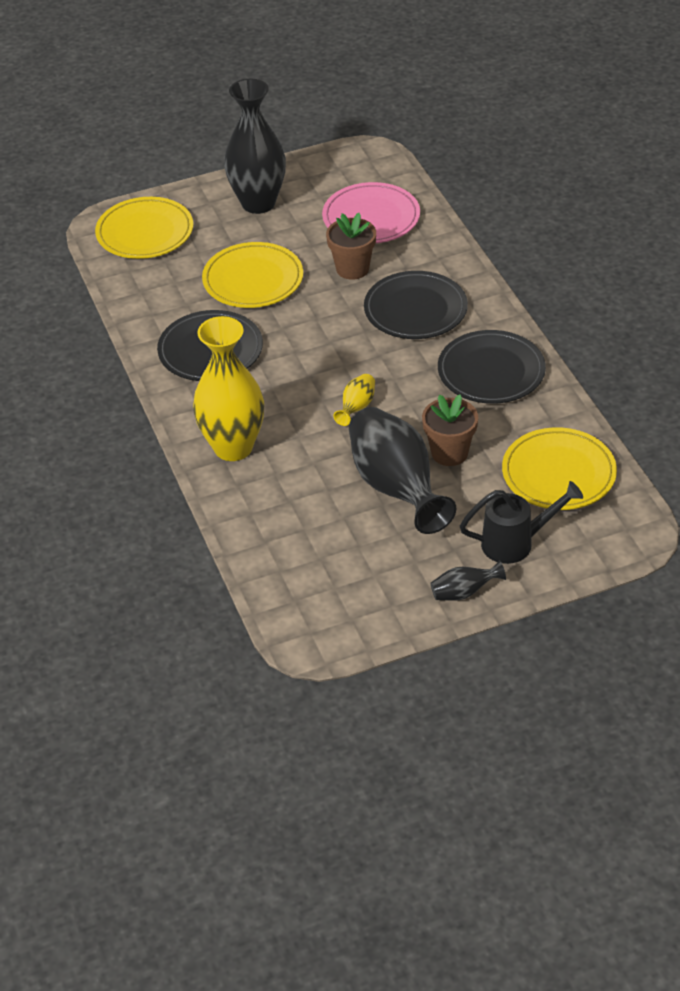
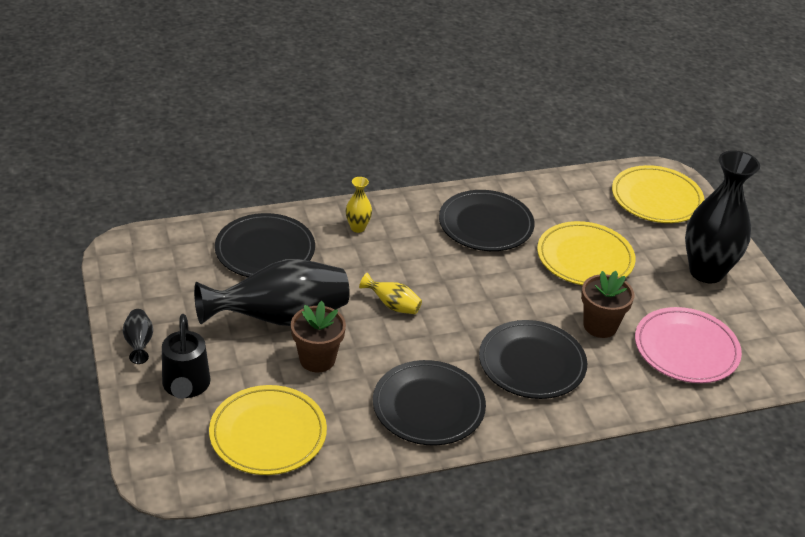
camera: 90 degrees right, 5 degrees down
(233, 447) = (358, 228): yellow vase -> yellow vase, size x0.43
(287, 517) = (265, 250): none -> black plate

